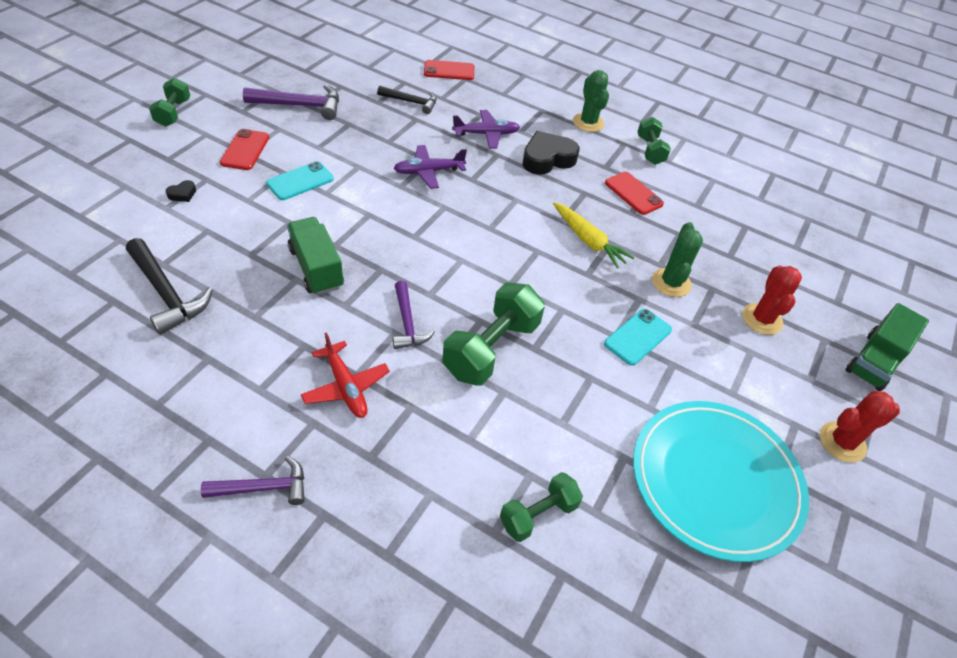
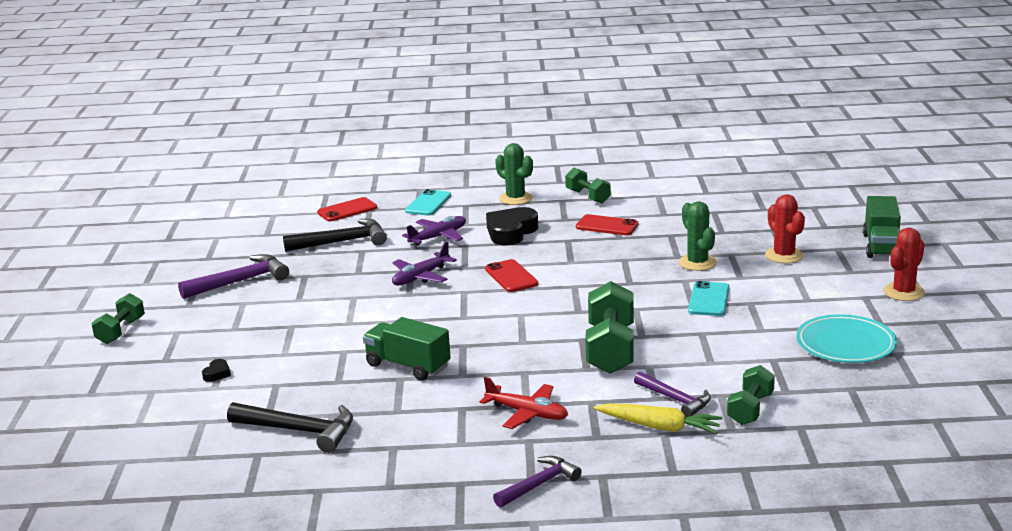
camera: 25 degrees left, 25 degrees down
(173, 113) = (121, 331): green dumbbell -> green dumbbell turned 45 degrees clockwise
(245, 150) = (232, 327): red phone -> red phone (511, 276)
(300, 181) = (315, 325): turquoise phone -> turquoise phone (428, 203)
(407, 323) = (527, 363): purple hammer -> purple hammer (675, 399)
(411, 102) = (342, 242): black hammer -> black hammer, size x1.51
(588, 240) = (606, 265): yellow carrot -> yellow carrot (659, 427)
(715, 481) = (845, 344): turquoise plate -> turquoise plate, size x0.65

